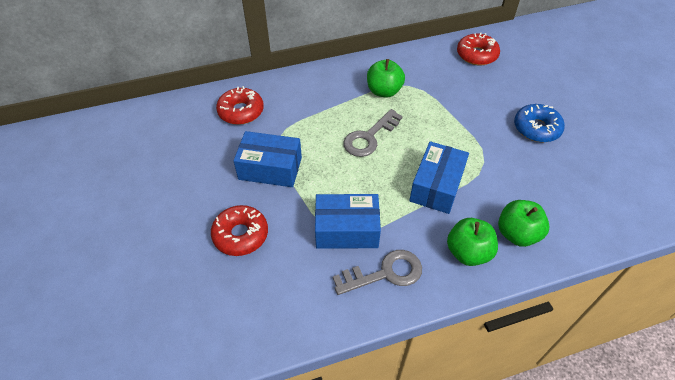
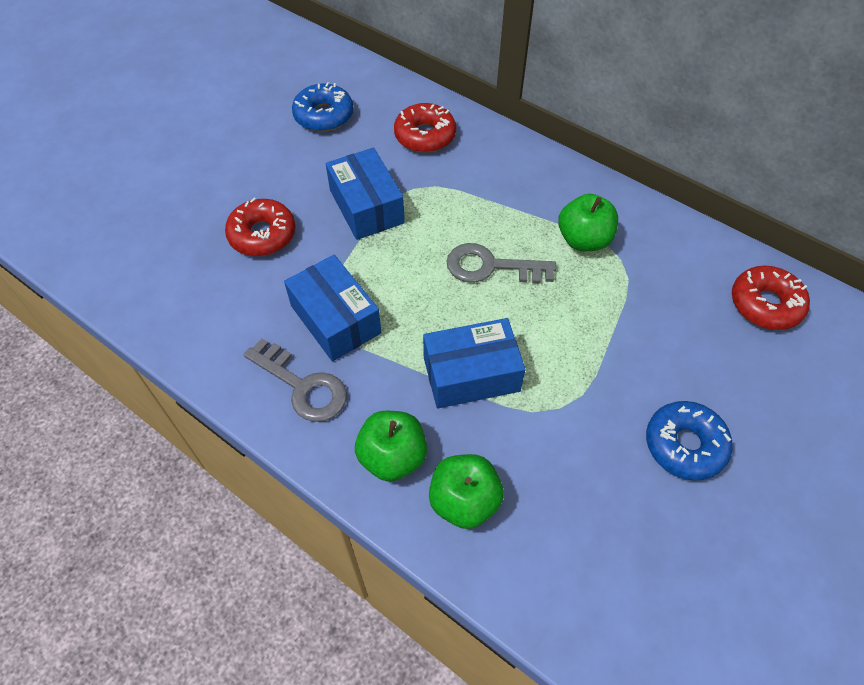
camera: 55 degrees right, 5 degrees up
(168, 149) = (324, 115): none -> blue donut

